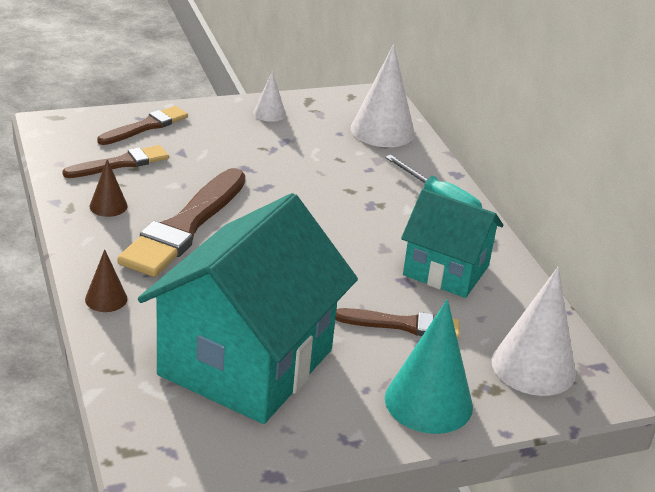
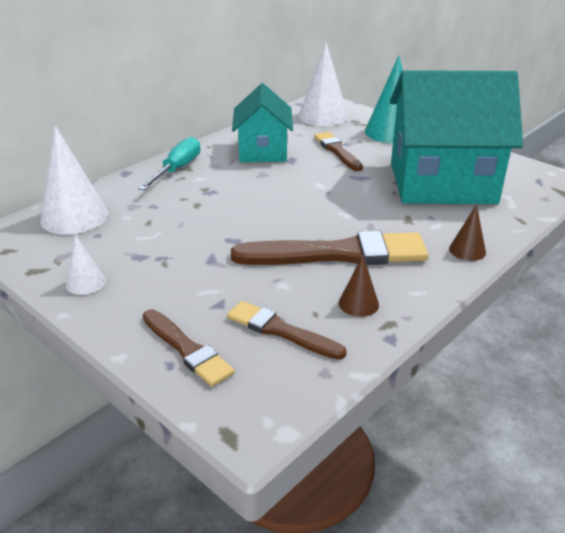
camera: 115 degrees left, 0 degrees up
(146, 126) = (187, 349): brown brush -> brown brush turned 150 degrees counterclockwise

